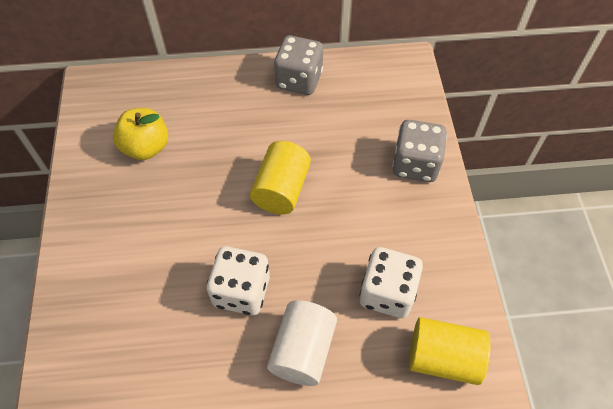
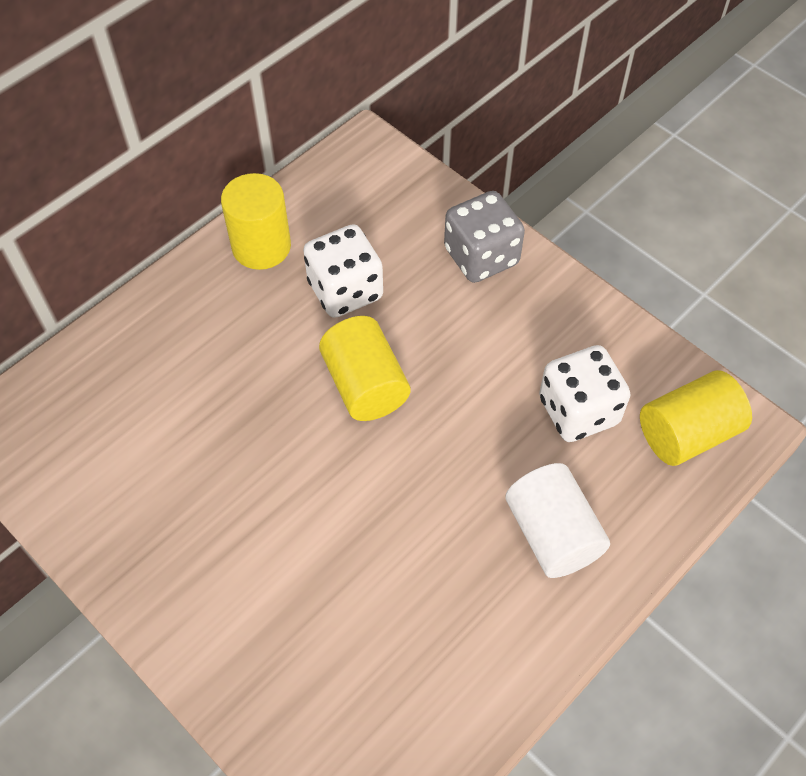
camera: 40 degrees left, 0 degrees up
(146, 147) = (151, 452): yellow apple -> none
(241, 291) = (430, 525): white dice -> white dice (345, 290)
(299, 80) = (261, 246): grey dice -> yellow cylinder

